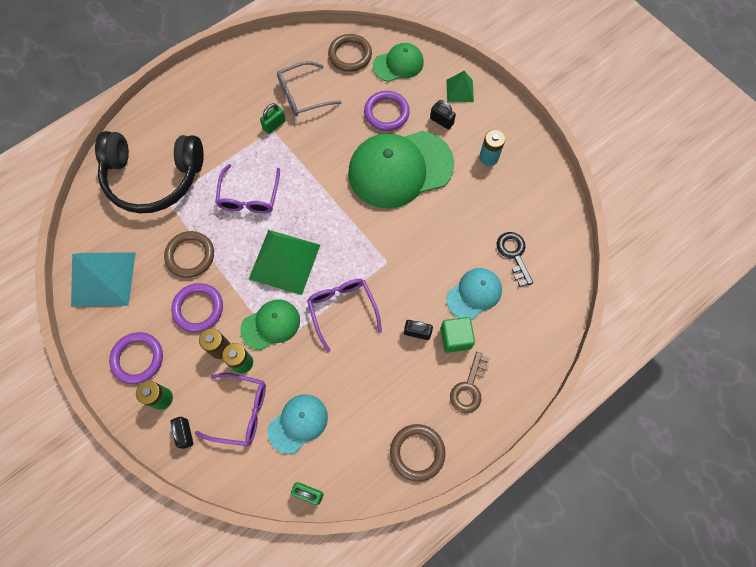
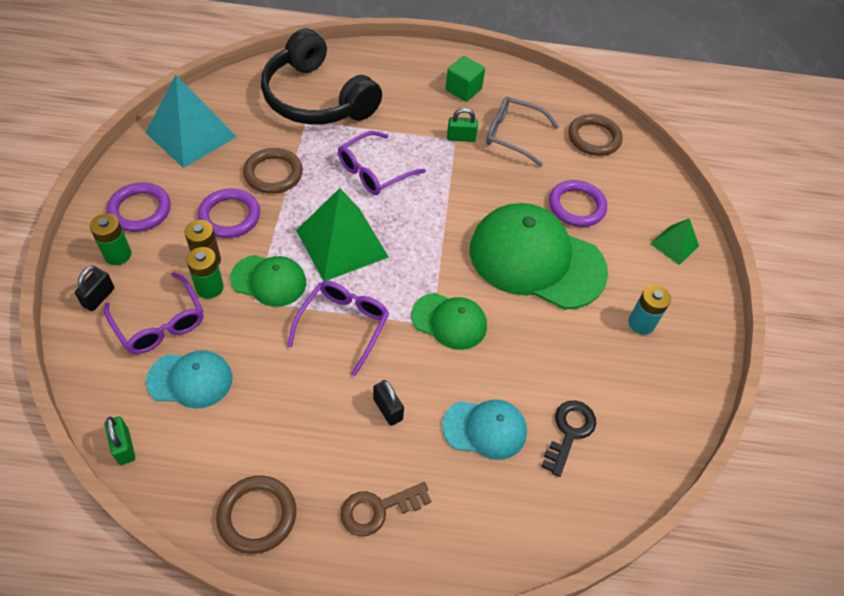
camera: 40 degrees right, 15 degrees down
(398, 64) = (634, 178): green cap -> green cap (449, 321)
(441, 121) = (625, 255): black padlock -> none
(455, 338) = (418, 450): green cube -> green cube (463, 89)

